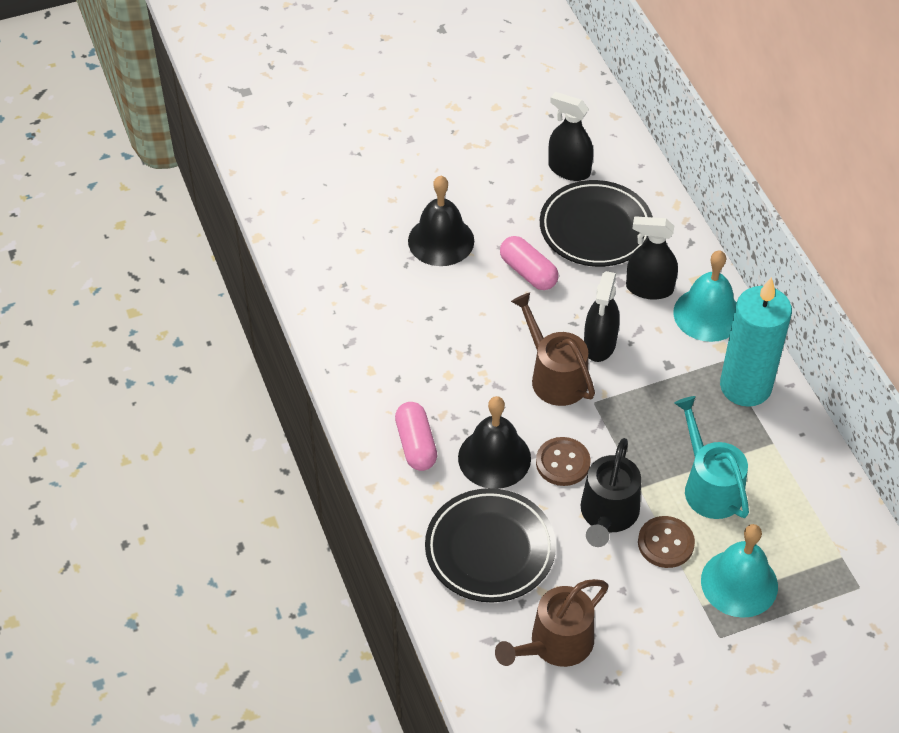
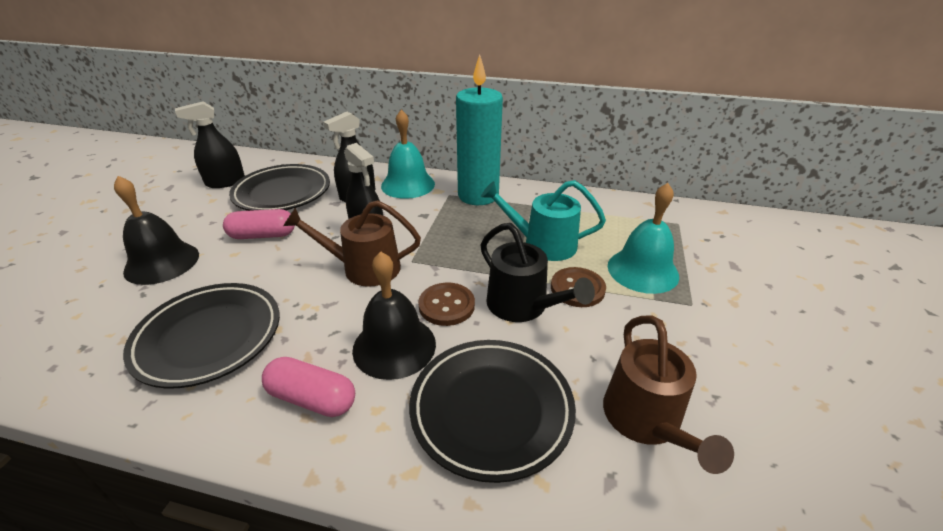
camera: 55 degrees left, 15 degrees down
(408, 344) = (209, 338): none -> black plate

